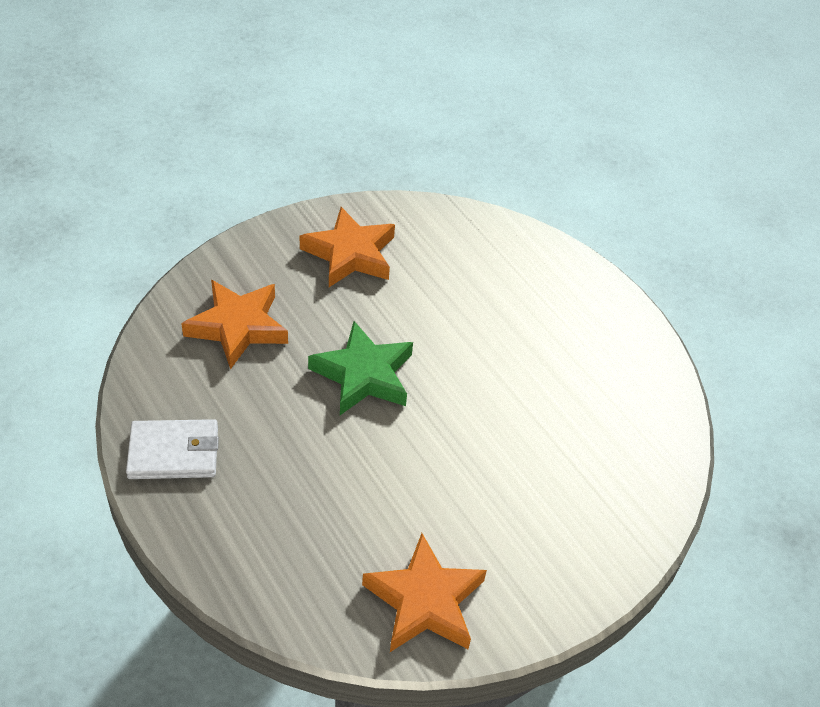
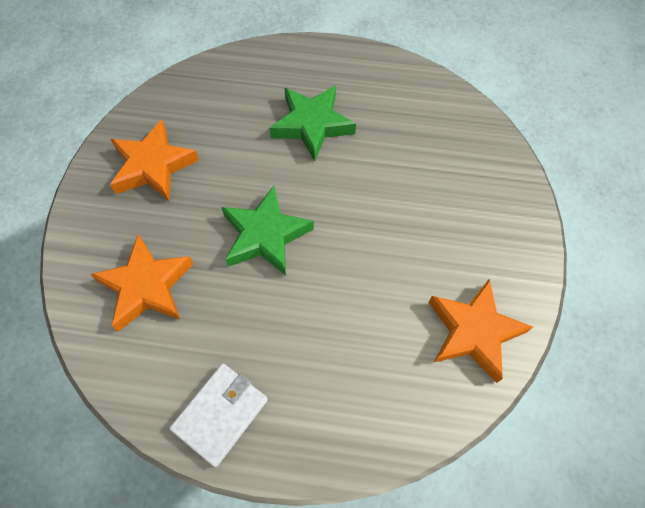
camera: 45 degrees left, 15 degrees up
(513, 334) = (312, 125): none -> green star

